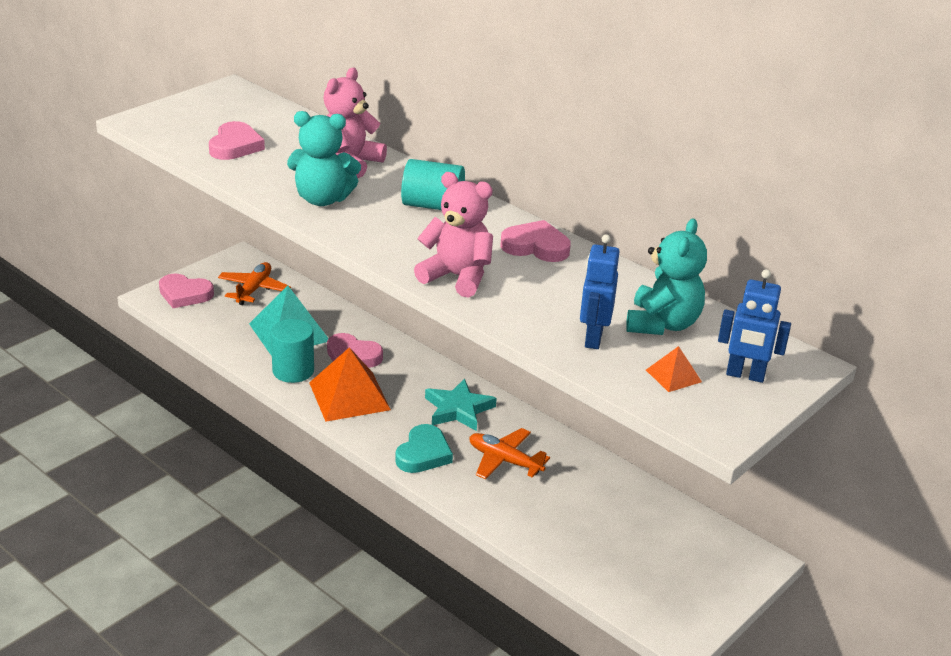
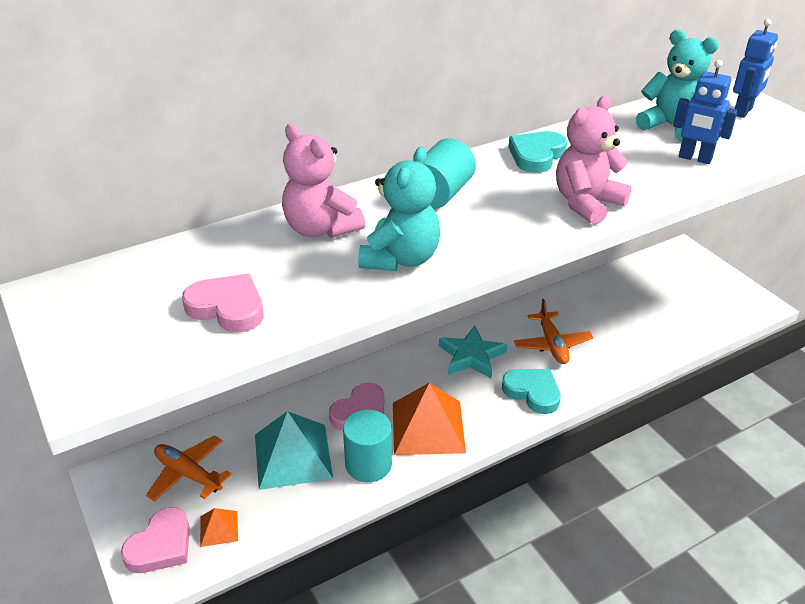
camera: 70 degrees left, 5 degrees up
(504, 461) = (552, 344): orange plane -> orange plane turned 60 degrees counterclockwise
(536, 246) = (536, 155): pink heart -> turquoise heart
(673, 376) = (747, 137): orange pyramid -> orange pyramid (219, 528)

